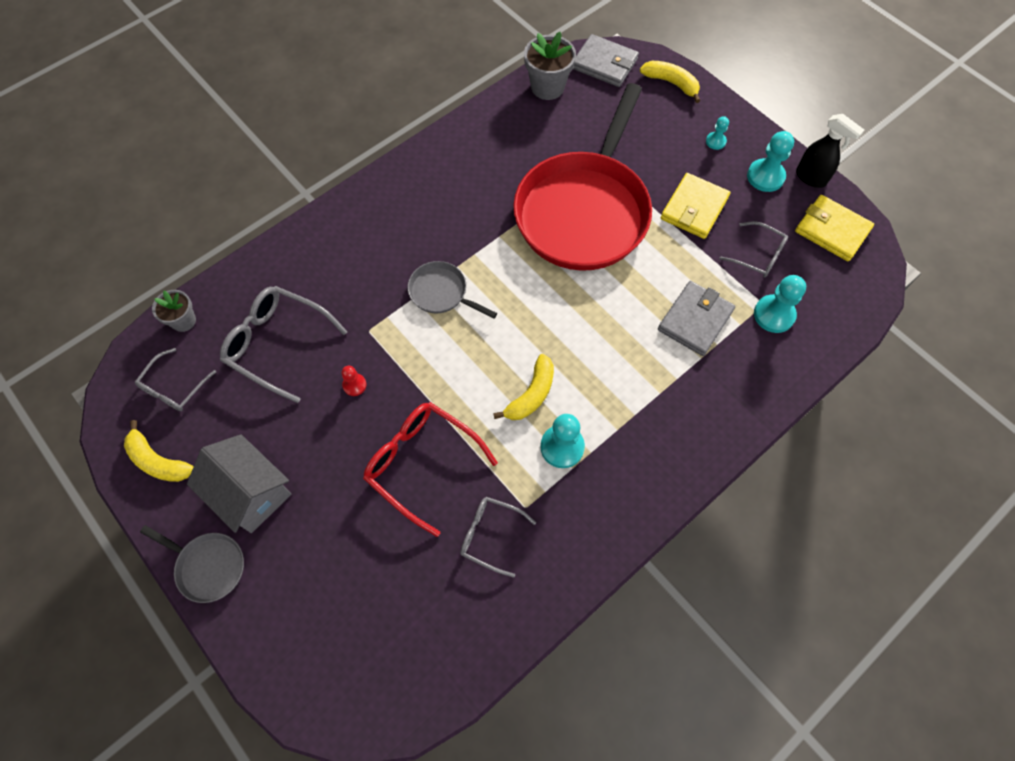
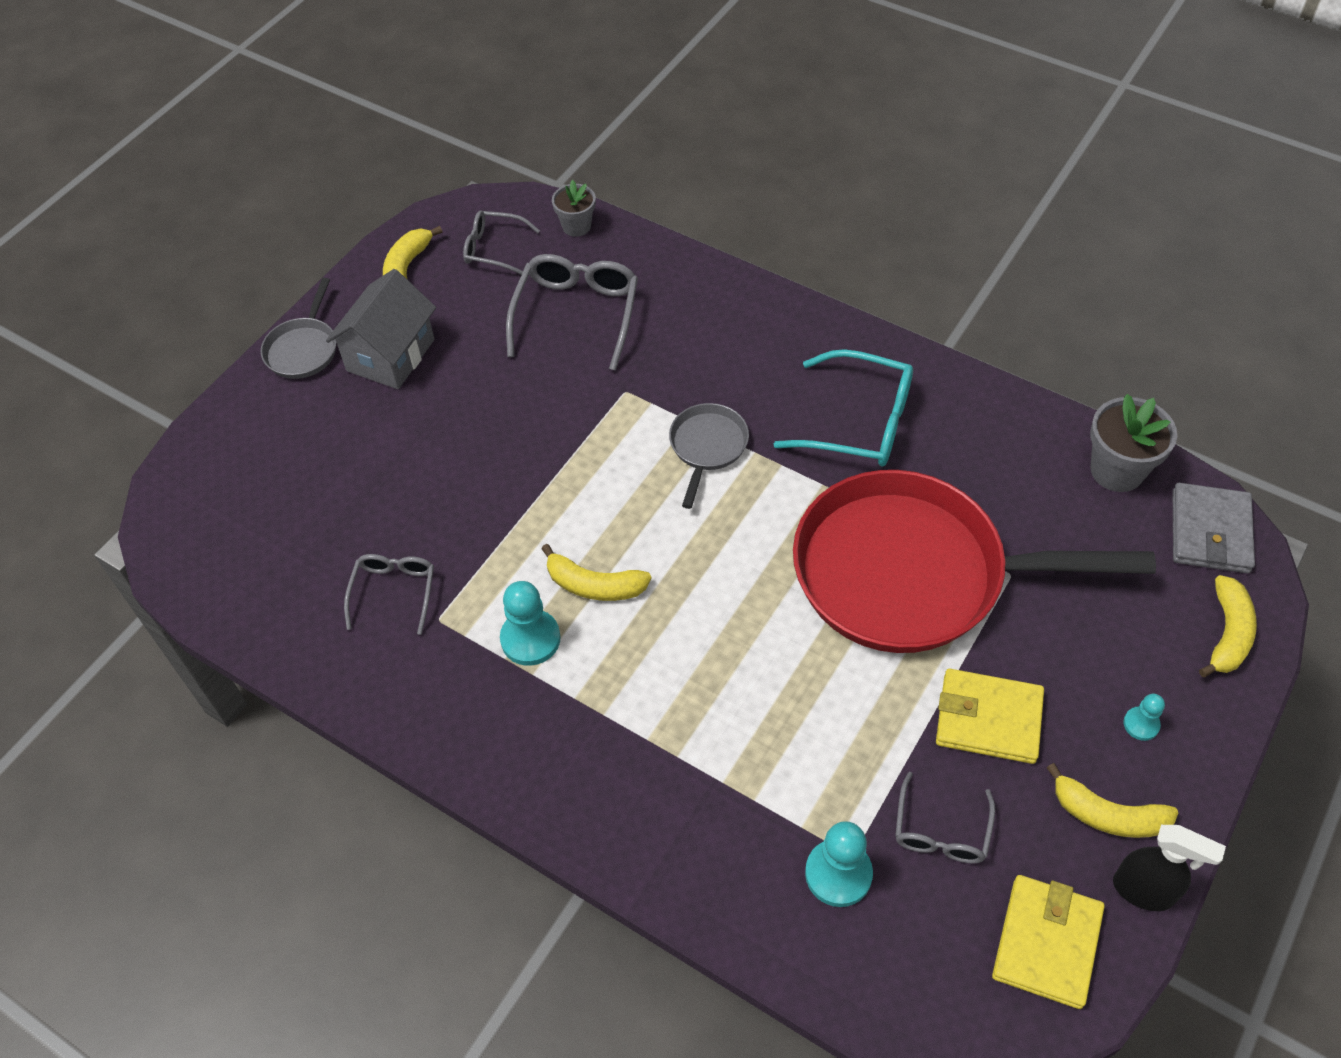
camera: 75 degrees right, 10 degrees down
(354, 385) = (548, 401): red pawn -> none
(422, 464) = (466, 498): red glasses -> none
(457, 200) = (858, 422): none -> turquoise glasses
(695, 320) = (784, 761): grey wallet -> none
(765, 176) = (1107, 815): turquoise pawn -> yellow banana
(811, 178) = (1143, 891): black spray bottle -> black spray bottle turned 90 degrees counterclockwise

